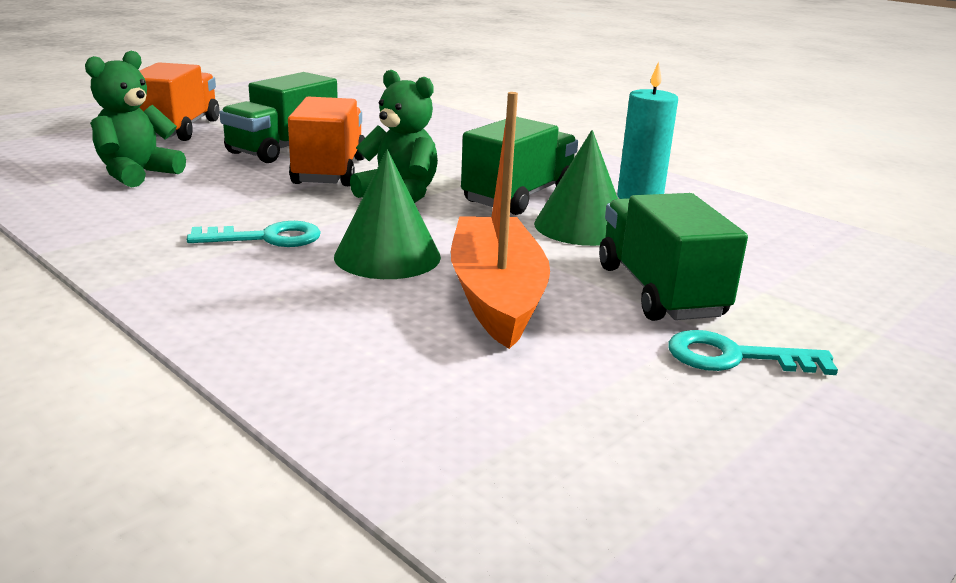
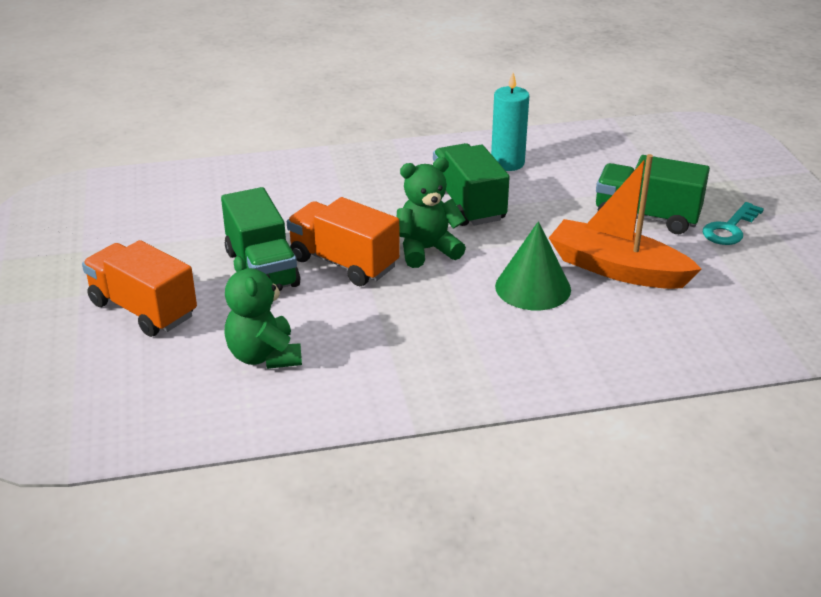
camera: 55 degrees left, 10 degrees up
(266, 238) = (465, 326): turquoise key -> none
(581, 226) = (539, 203): green cone -> none

